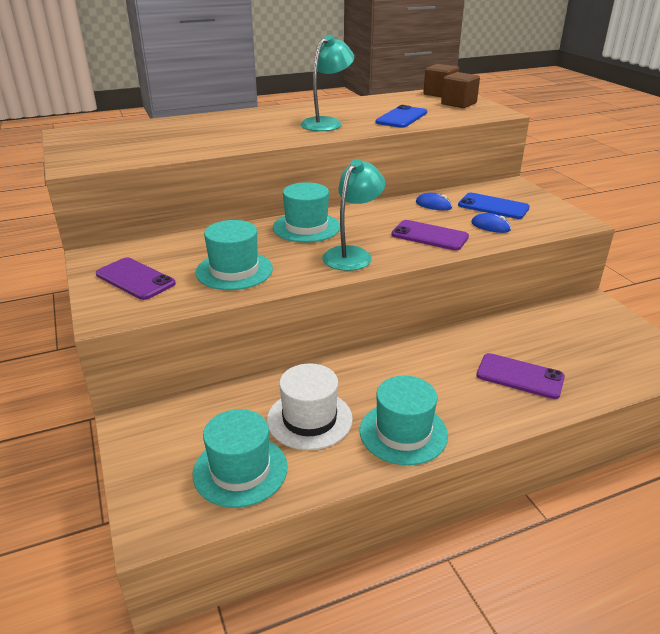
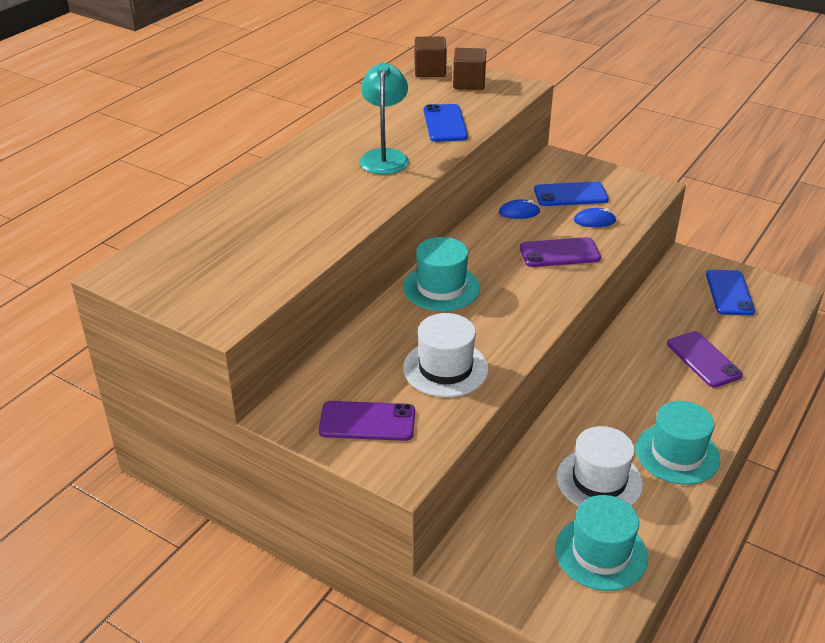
camera: 35 degrees left, 5 degrees up
(234, 270) = (445, 368): turquoise hat -> white hat
(352, 254) = (522, 303): turquoise lamp -> none
(520, 376) = (703, 359): purple phone -> purple phone turned 75 degrees clockwise
(609, 339) = (729, 293): none -> blue phone

